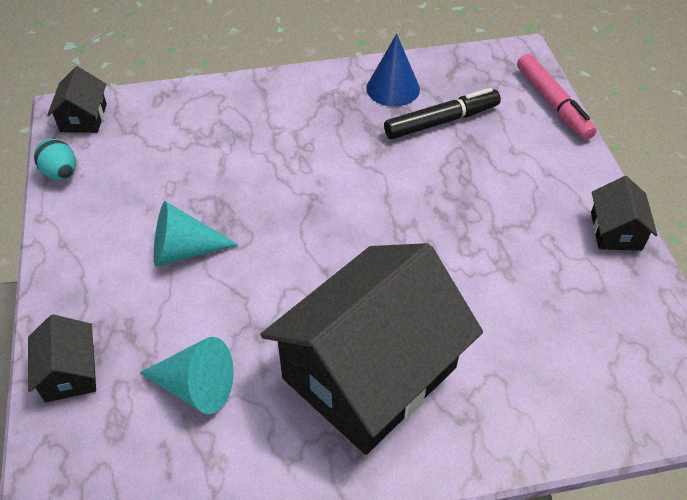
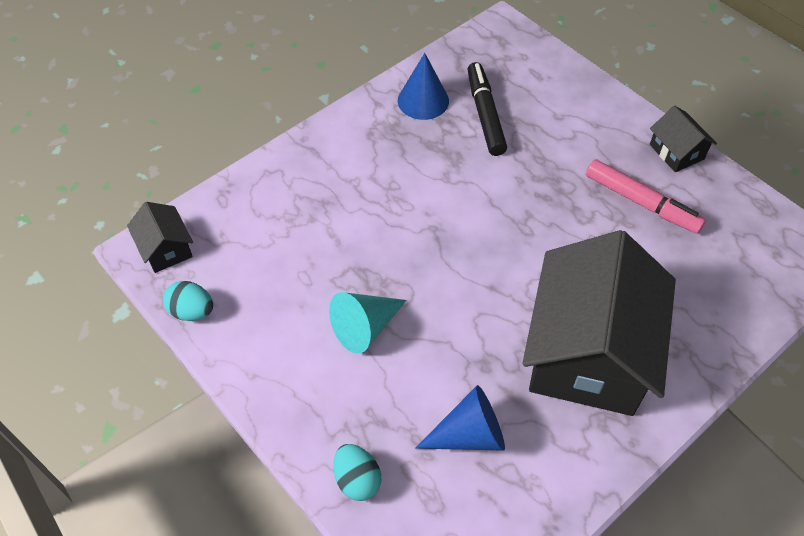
camera: 30 degrees left, 5 degrees up
(69, 372) = (357, 480): black house -> turquoise egg
(196, 387) = (469, 434): turquoise cone -> blue cone
(441, 121) = (485, 114): black marker -> black marker turned 45 degrees counterclockwise
(553, 103) = (558, 61): pink marker -> pink marker (641, 203)

